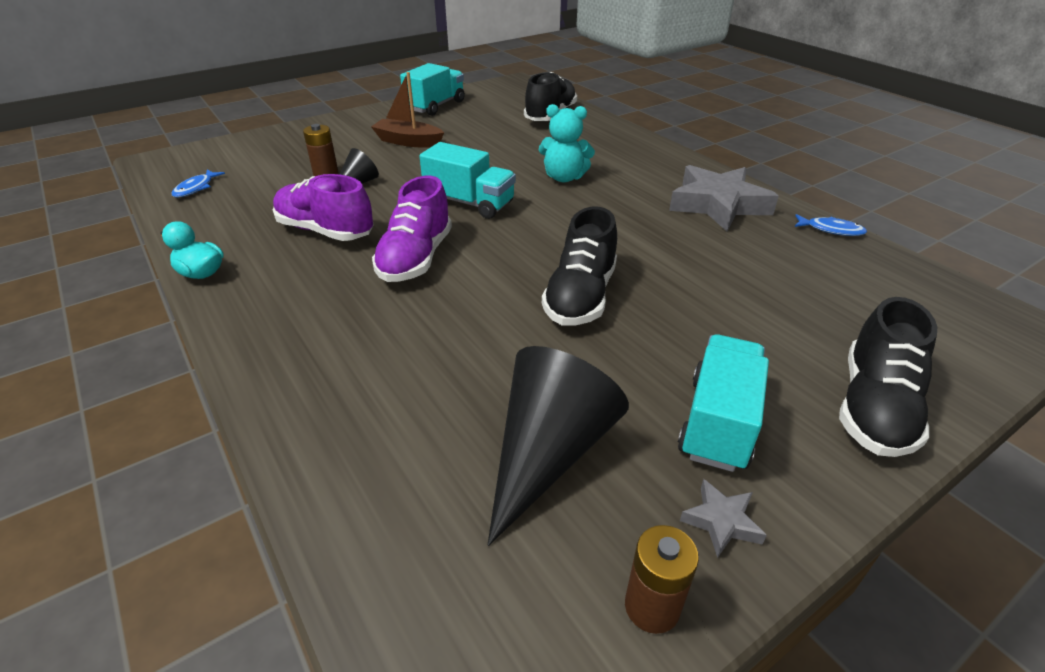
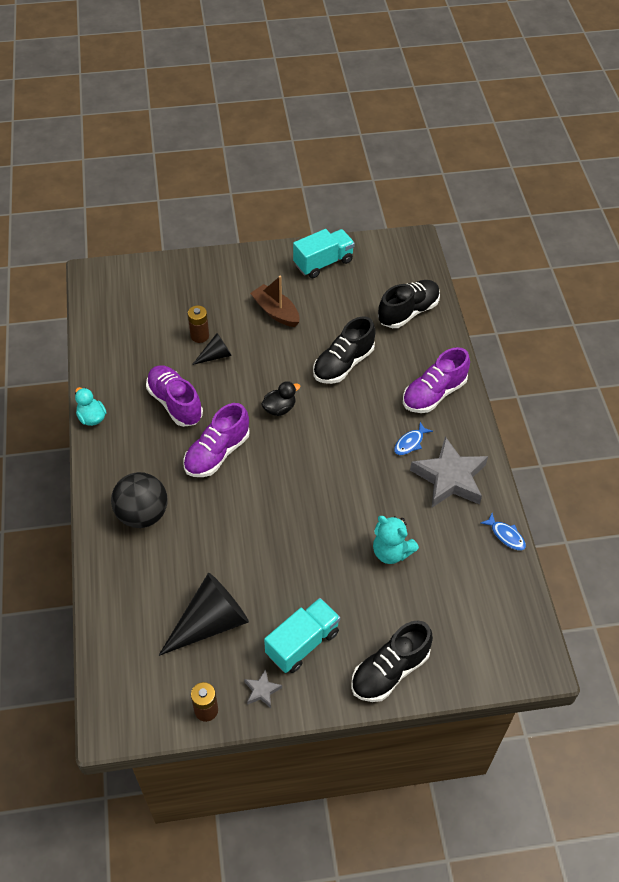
camera: 25 degrees right, 15 degrees up
(196, 188) = (111, 321): blue fish -> blue fish (410, 443)
(338, 351) = (142, 514): none -> black ball
(469, 203) = (279, 408): turquoise truck -> black duck
(564, 177) = (363, 403): turquoise teddy bear -> turquoise teddy bear (391, 552)
(580, 296) = (294, 527): black shoe -> black shoe (343, 364)
(632, 155) = (434, 394): none -> purple shoe

